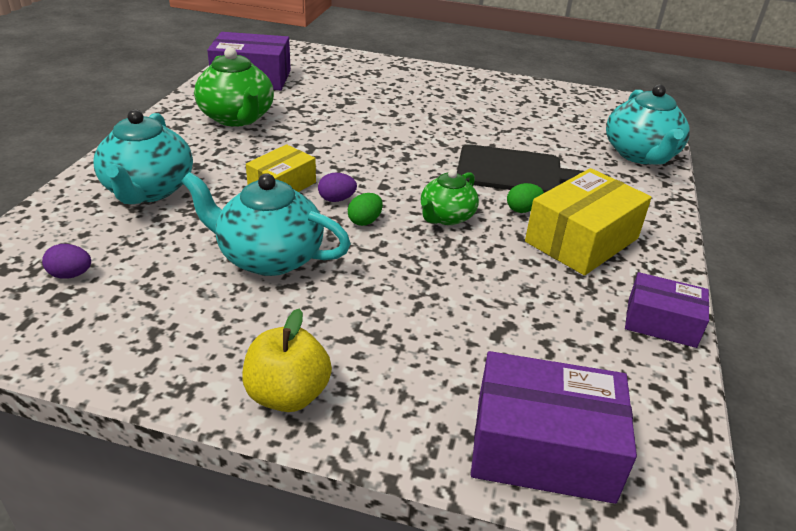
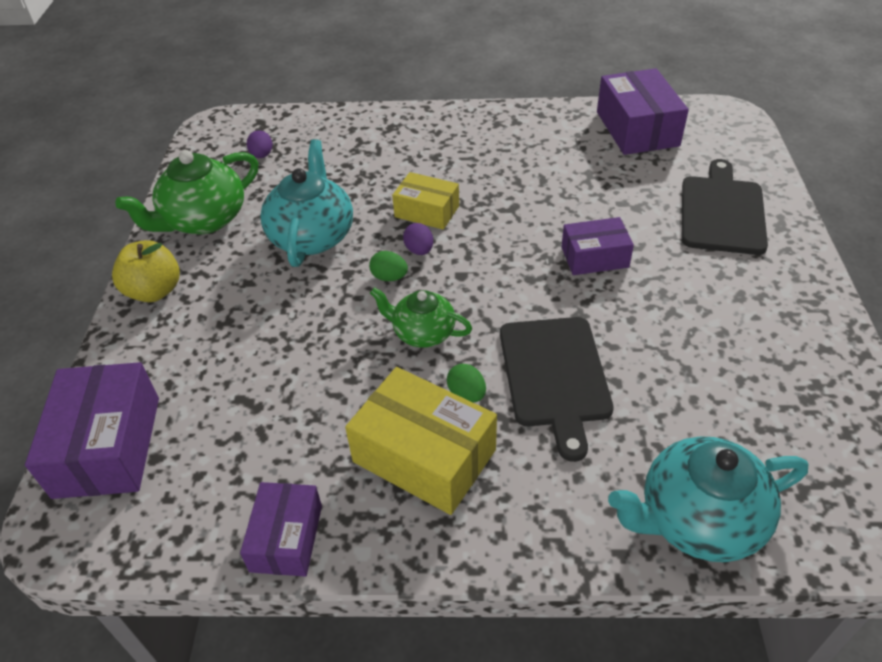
camera: 80 degrees right, 10 degrees up
(148, 190) = (383, 147): turquoise teapot -> none
(237, 118) = (539, 148): green teapot -> green teapot (203, 220)
(376, 78) = (722, 212): none -> black cutting board
(396, 129) = (594, 257): none -> purple box

